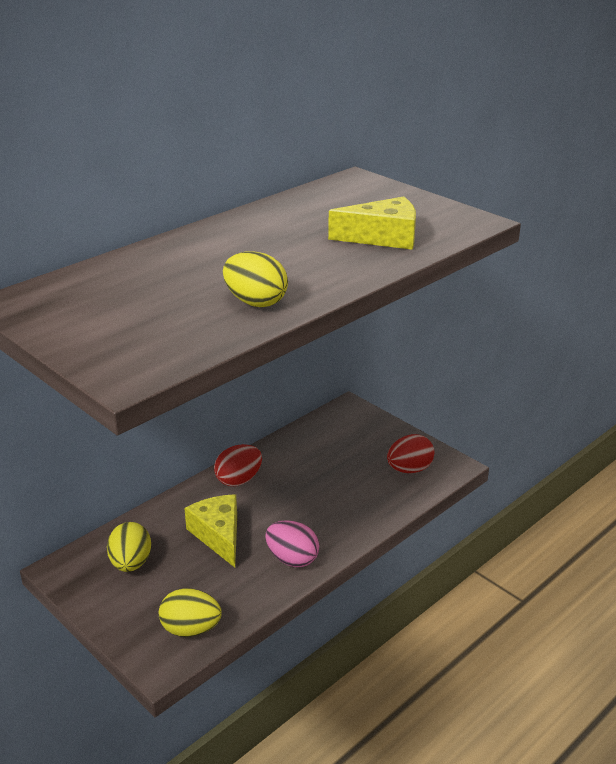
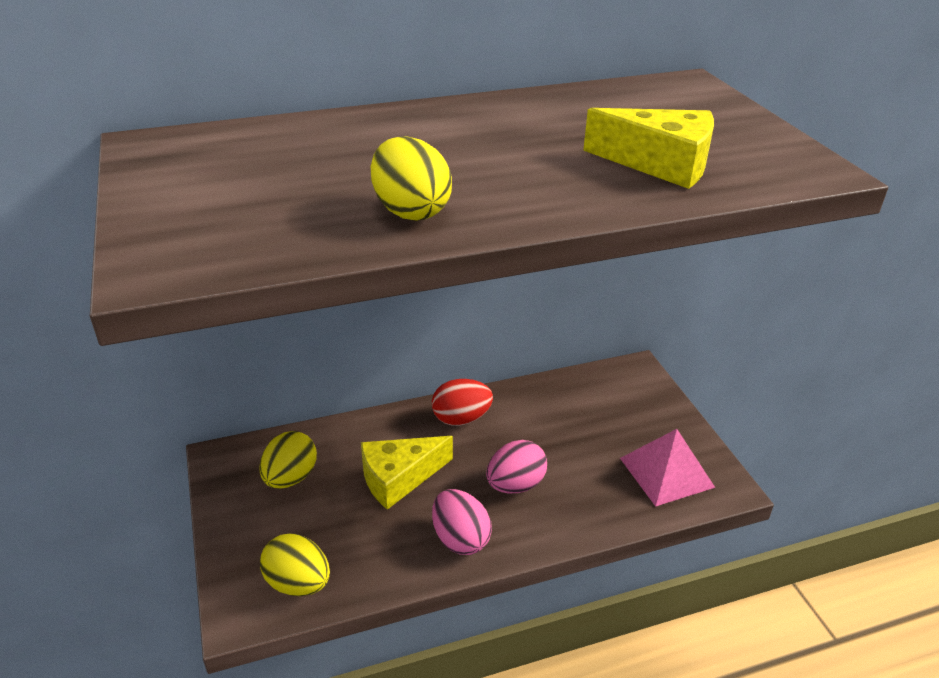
camera: 25 degrees right, 5 degrees up
(218, 535) = (399, 478): yellow cheese -> yellow cheese turned 120 degrees counterclockwise
(309, 511) = (515, 485): none -> pink egg
(409, 469) = (666, 472): red egg -> pink pyramid

